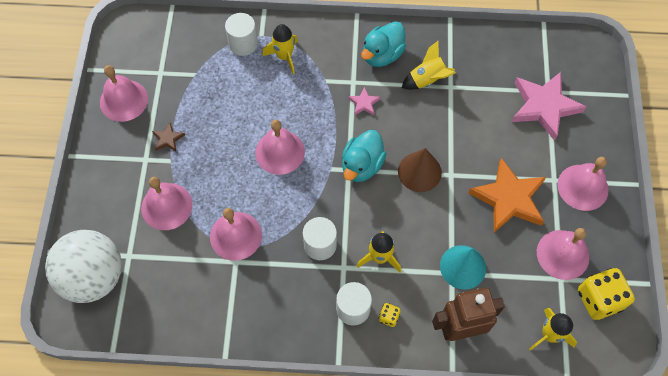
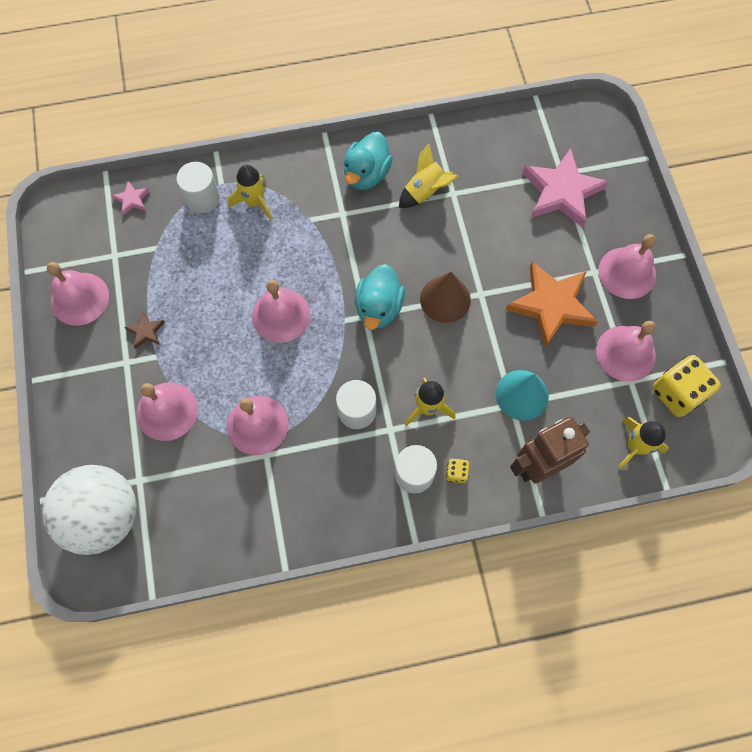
camera: 15 degrees left, 5 degrees up
(364, 103) = (361, 235): pink star -> pink star (132, 199)

